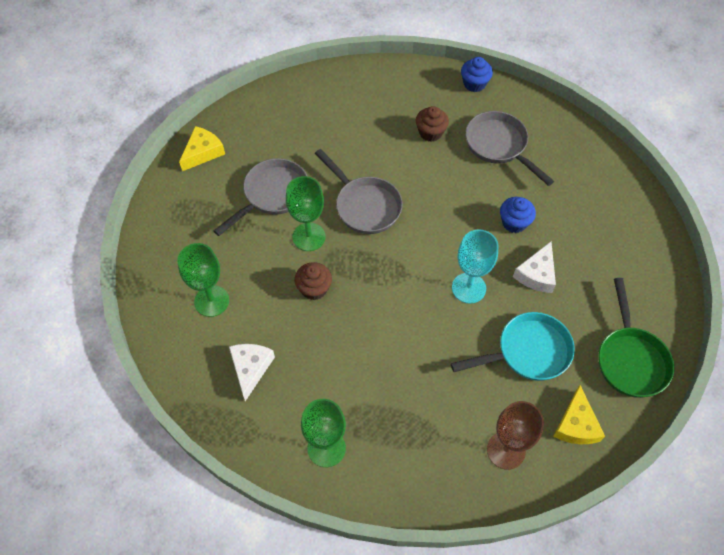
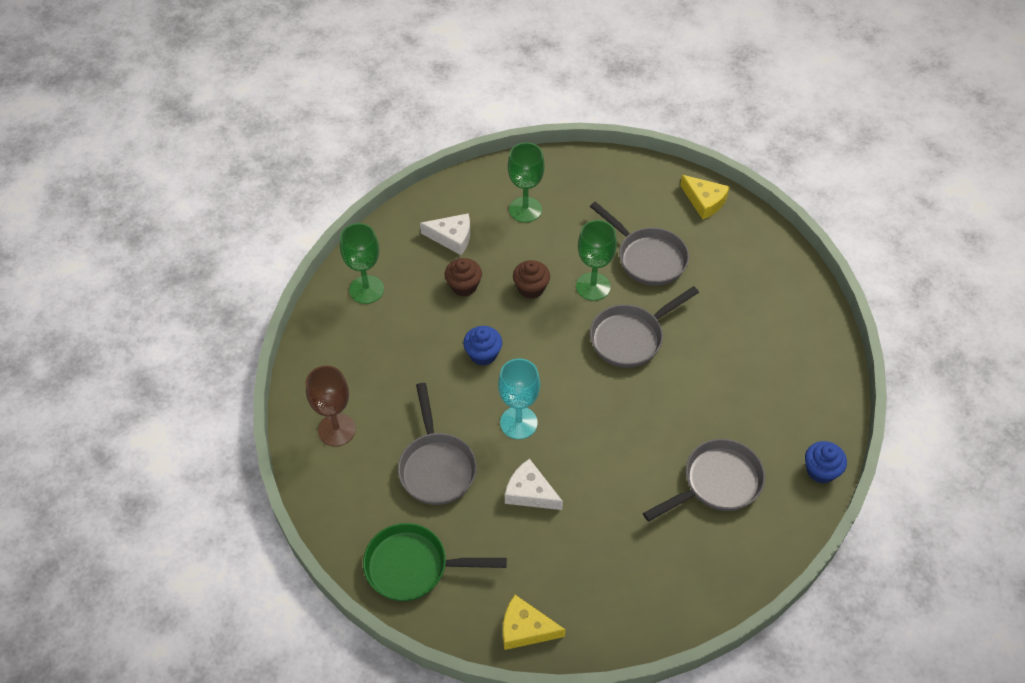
camera: 95 degrees right, 5 degrees down
(430, 132) = (736, 411): brown cupcake -> brown cupcake (464, 286)
(514, 222) = (601, 481): blue cupcake -> blue cupcake (483, 354)
(528, 352) = (436, 467): turquoise pan -> grey pan
(576, 424) = (350, 496): yellow cheese -> yellow cheese (525, 629)

